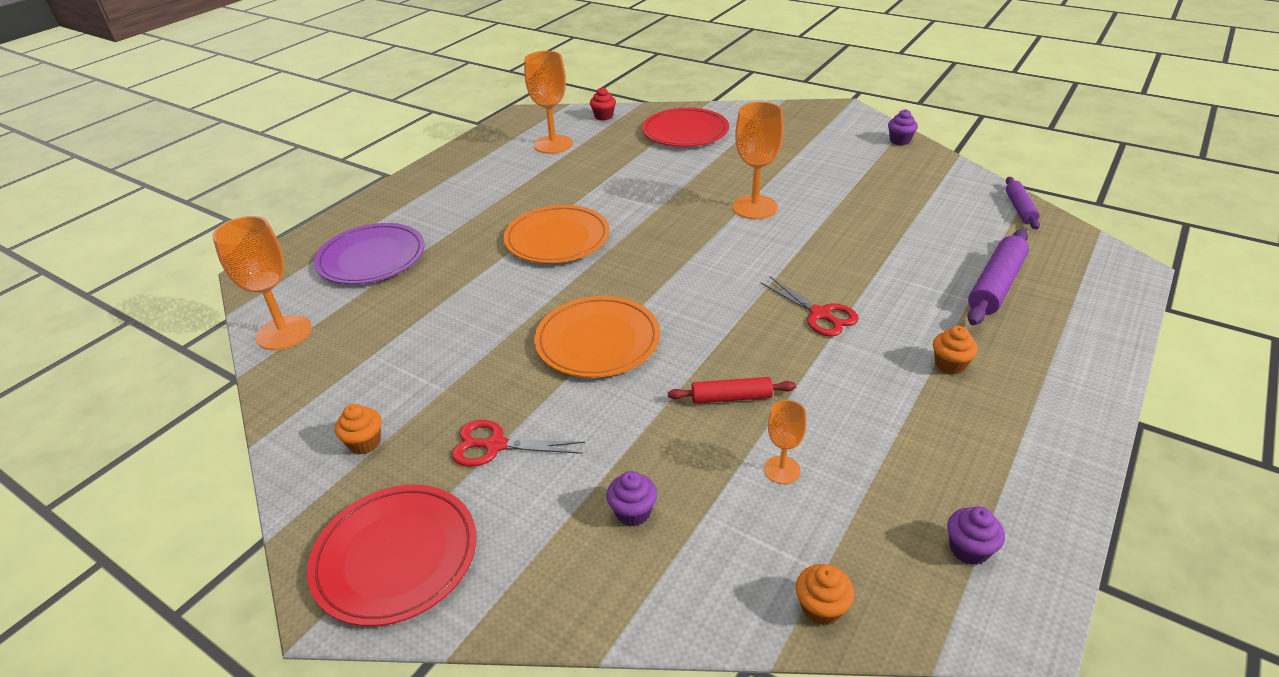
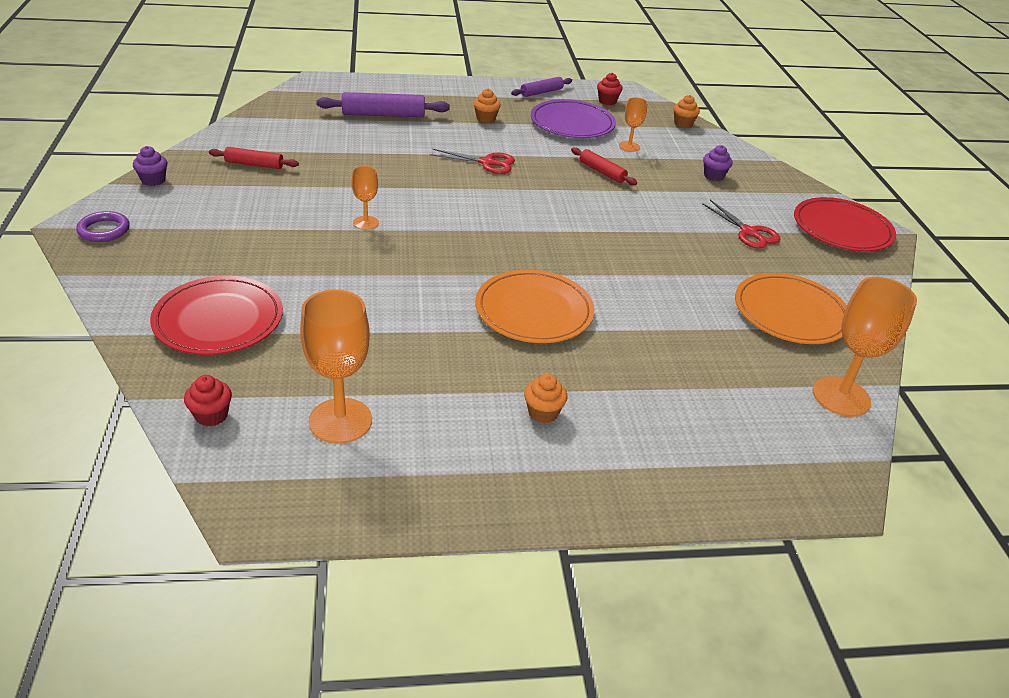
camera: 135 degrees left, 0 degrees up
(365, 443) = (825, 280): orange cupcake -> orange cupcake (543, 413)
(371, 258) = (707, 419): purple plate -> purple plate (572, 123)
(598, 341) = (623, 234): orange plate -> orange plate (790, 313)
(755, 207) = (366, 223): orange goblet -> orange goblet, size x0.54
(820, 314) = (487, 163): red scissors -> red scissors turned 90 degrees clockwise
(831, 116) = (104, 230): none -> purple ring
(904, 184) = (254, 164): none -> red rolling pin
(968, 549) = (607, 101): purple cupcake -> red cupcake
(1020, 208) = (260, 116): purple rolling pin -> purple rolling pin (541, 92)

